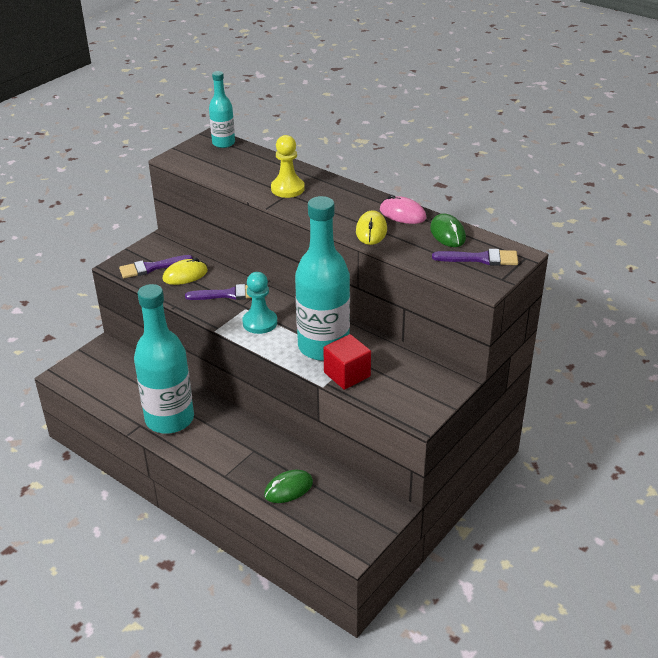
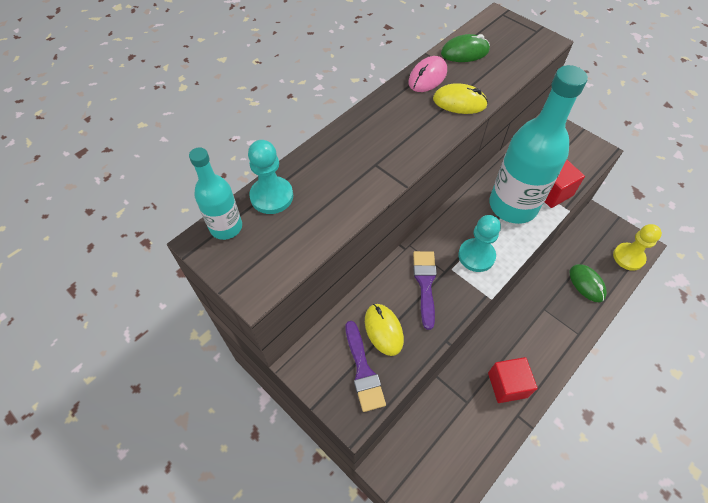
camera: 85 degrees left, 20 degrees up
(169, 419) = (507, 385): turquoise bottle -> red cube
(251, 156) = (272, 196): none -> turquoise pawn
(287, 189) = (364, 164): yellow pawn -> yellow pawn (628, 257)
(480, 259) = (506, 38): purple brush -> none

